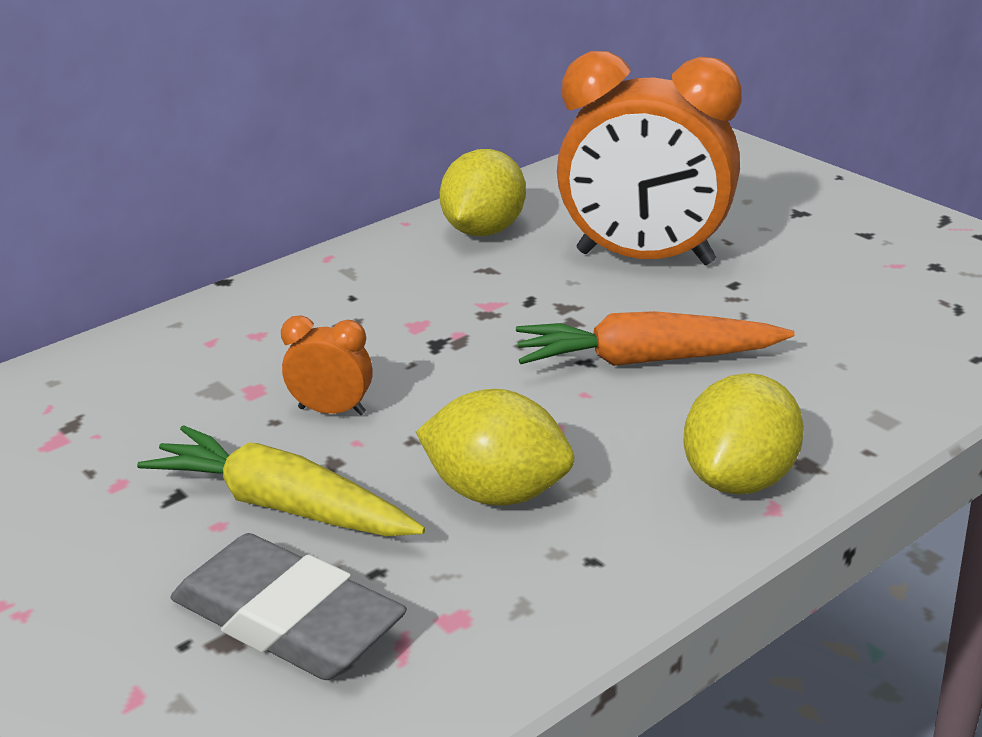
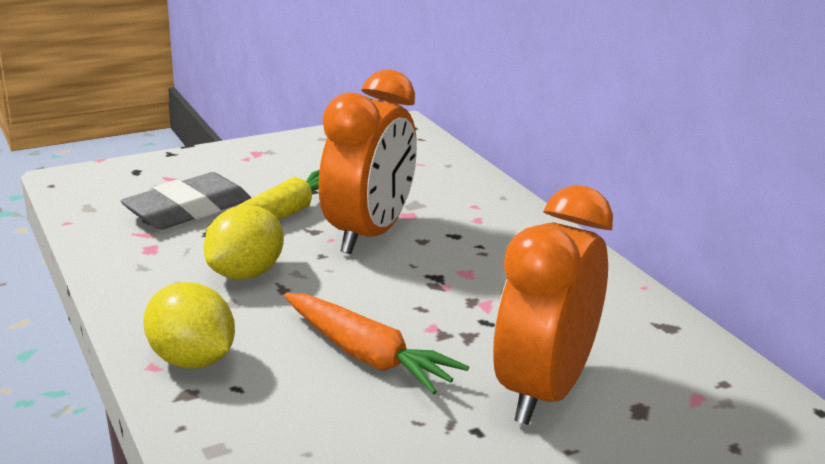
camera: 100 degrees right, 5 degrees down
(332, 411) = (369, 234): orange clock -> orange clock, size x2.35
(484, 230) = (620, 319): yellow lemon -> none
(647, 360) = (367, 355): orange carrot -> orange carrot turned 120 degrees clockwise

